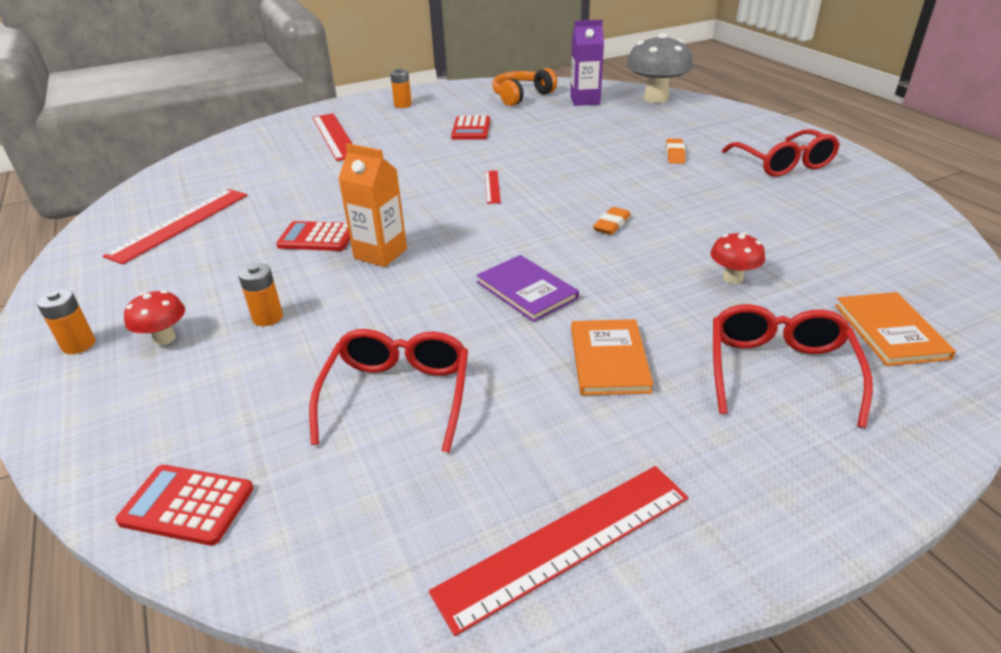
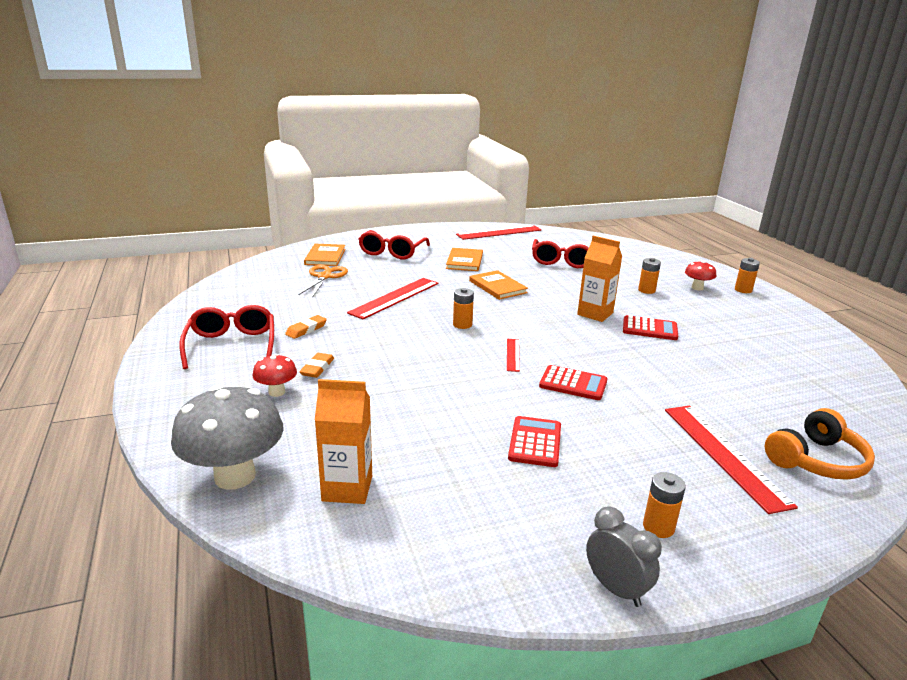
camera: 175 degrees left, 10 degrees down
(180, 224) = (779, 352): red ruler -> red ruler (395, 298)
(187, 505) = (630, 247): red calculator -> red calculator (573, 384)
(434, 88) = (616, 589): none -> grey clock
(521, 96) = (446, 521): orange headphones -> orange headphones (816, 460)
(526, 290) = (497, 287): purple book -> orange book
(558, 215) = (462, 324): none -> orange battery
(585, 100) = (347, 488): purple carton -> orange carton
(611, 224) = (426, 314): orange eraser -> orange eraser (306, 329)
(732, 278) = (375, 280): red mushroom -> red mushroom (276, 392)
(820, 274) = (324, 277): none -> orange scissors

